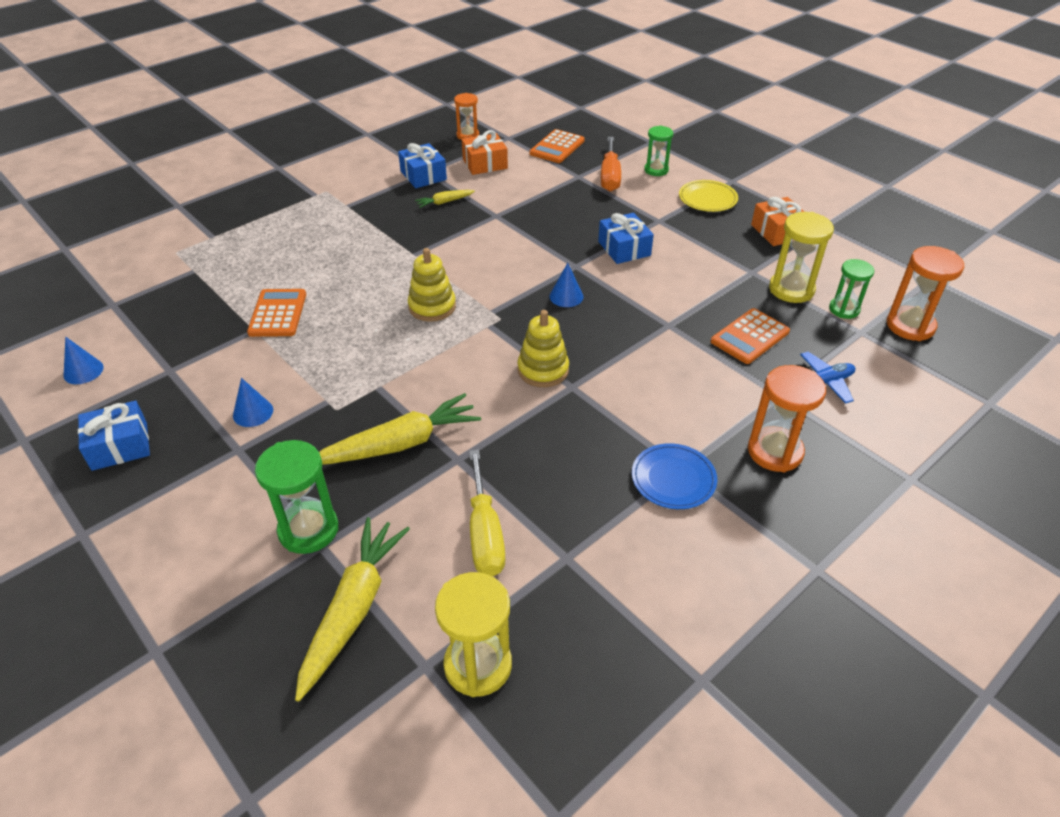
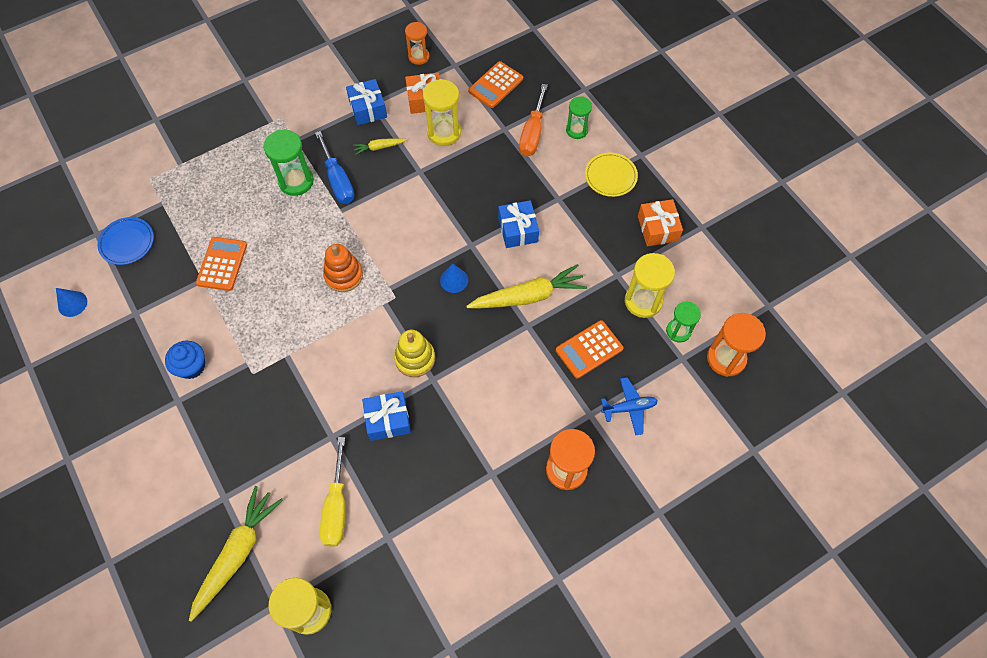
camera: 10 degrees right, 20 degrees up
(120, 446) = (95, 383): blue gift -> blue gift (388, 420)
(253, 412) = (191, 366): blue cone -> blue cupcake
(308, 530) = (217, 482): green hourglass -> green hourglass (296, 181)
(400, 444) = (293, 415): yellow carrot -> yellow carrot (528, 296)
(404, 231) = (338, 180): none -> blue screwdriver
(432, 307) = (343, 275): yellow stacking toy -> orange stacking toy
(513, 185) = (444, 132): none -> yellow hourglass
(673, 479) = (482, 482): blue plate -> blue plate (127, 242)

